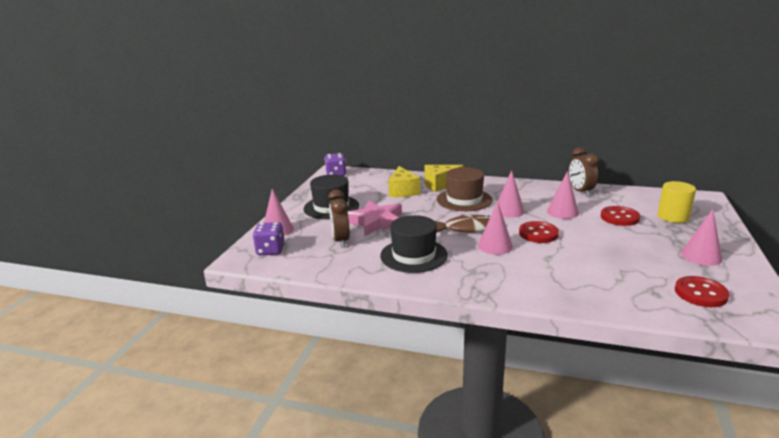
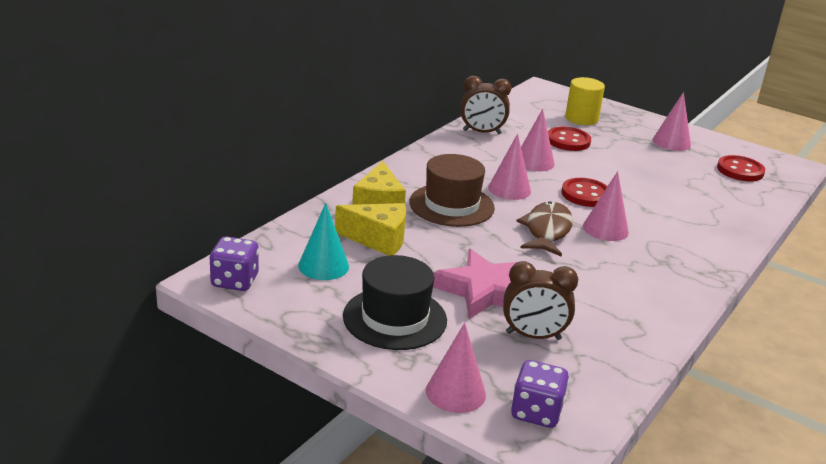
camera: 75 degrees left, 5 degrees up
(365, 186) = (323, 266): none -> turquoise cone
(413, 255) = (608, 289): black hat -> none

